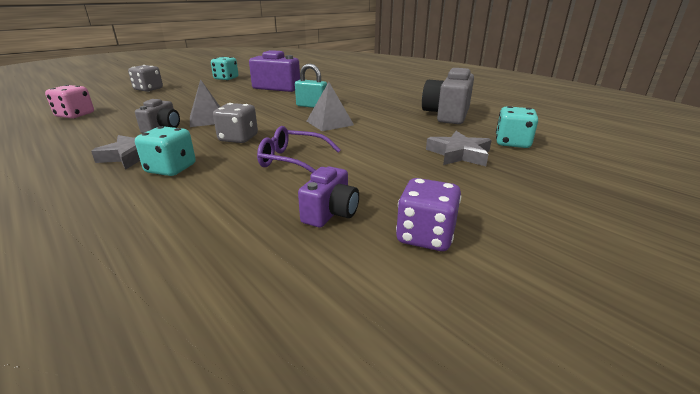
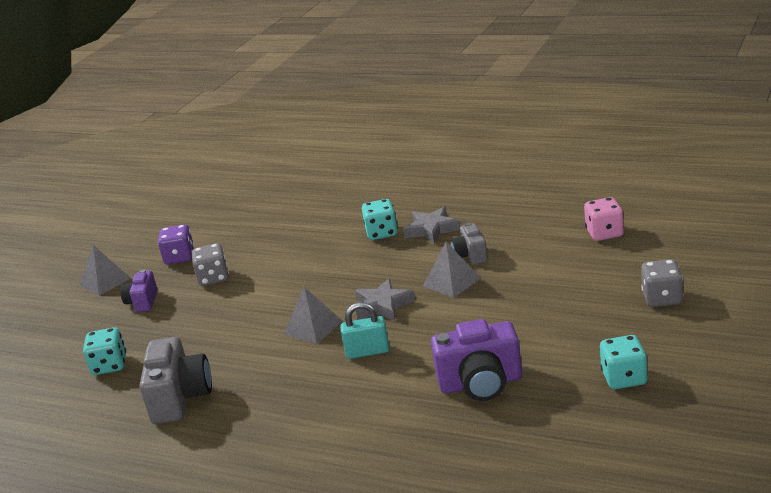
camera: 160 degrees right, 0 degrees up
(238, 138) = (377, 273): grey dice -> grey dice (213, 278)
(293, 160) = (300, 271): purple glasses -> none
(330, 213) = (239, 249): purple camera -> purple camera (142, 302)
(459, 154) = (163, 329): grey star -> grey star (383, 305)
(562, 241) = (104, 281): none -> grey pyramid

